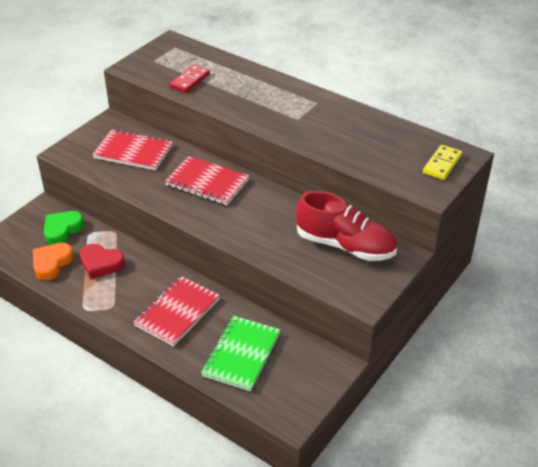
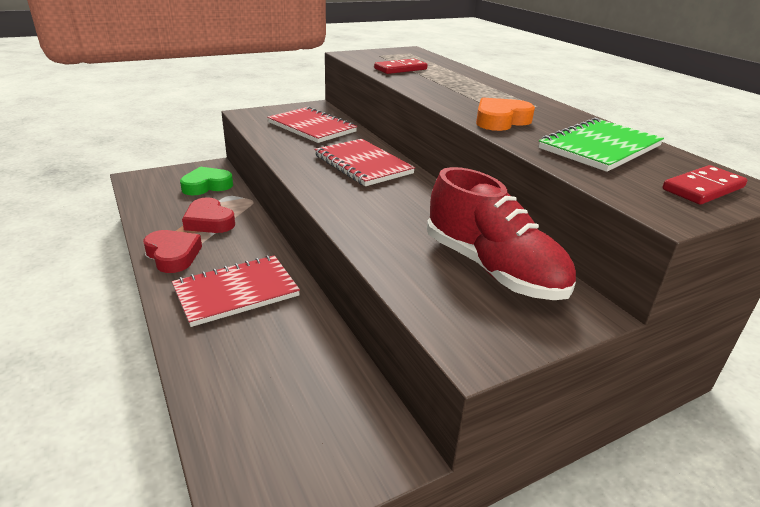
camera: 25 degrees right, 10 degrees down
(52, 263) = (164, 207): orange heart -> orange heart (500, 120)
(106, 302) = (173, 255): none -> red heart
(241, 354) = (265, 373): green notebook -> green notebook (600, 147)
(442, 164) = (703, 188): yellow domino -> red domino

